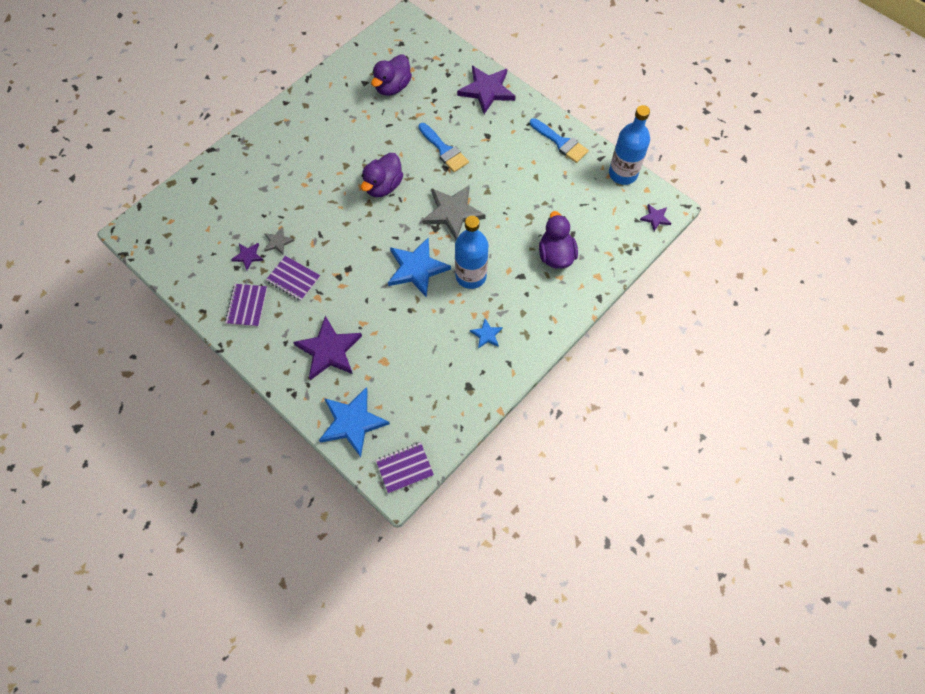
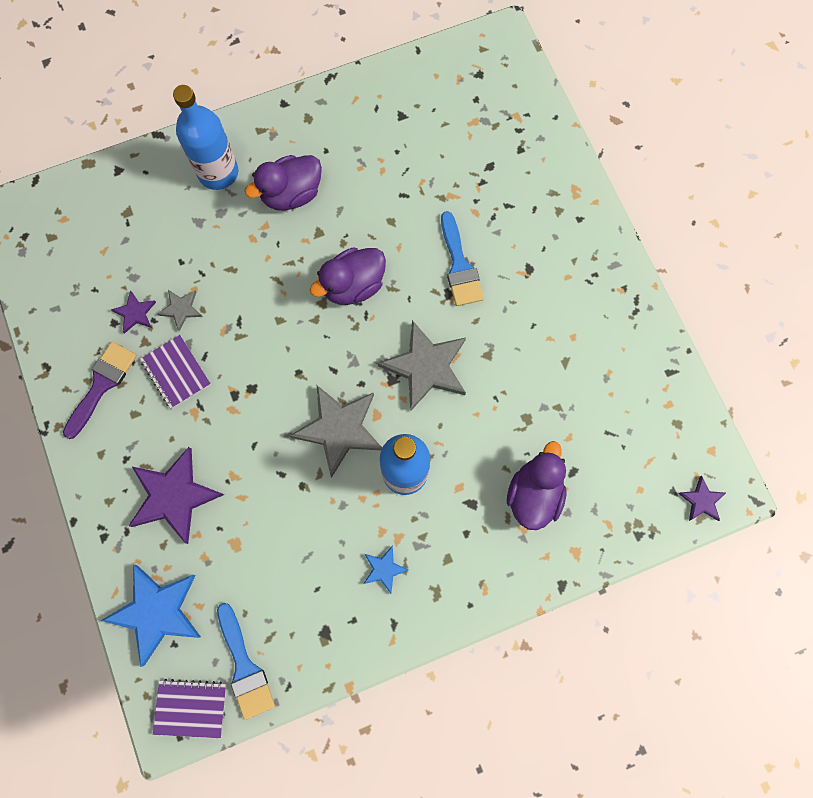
camera: 25 degrees right, 10 degrees up
(247, 306) = (102, 384): purple notebook -> purple brush
(392, 87) = (436, 138): purple duck -> purple duck (291, 194)
(417, 269) = (339, 429): blue star -> grey star
(487, 90) = (562, 197): purple star -> none
(561, 142) = (626, 323): blue brush -> blue brush (244, 667)
(623, 174) = (690, 411): blue bottle -> blue bottle (218, 172)

